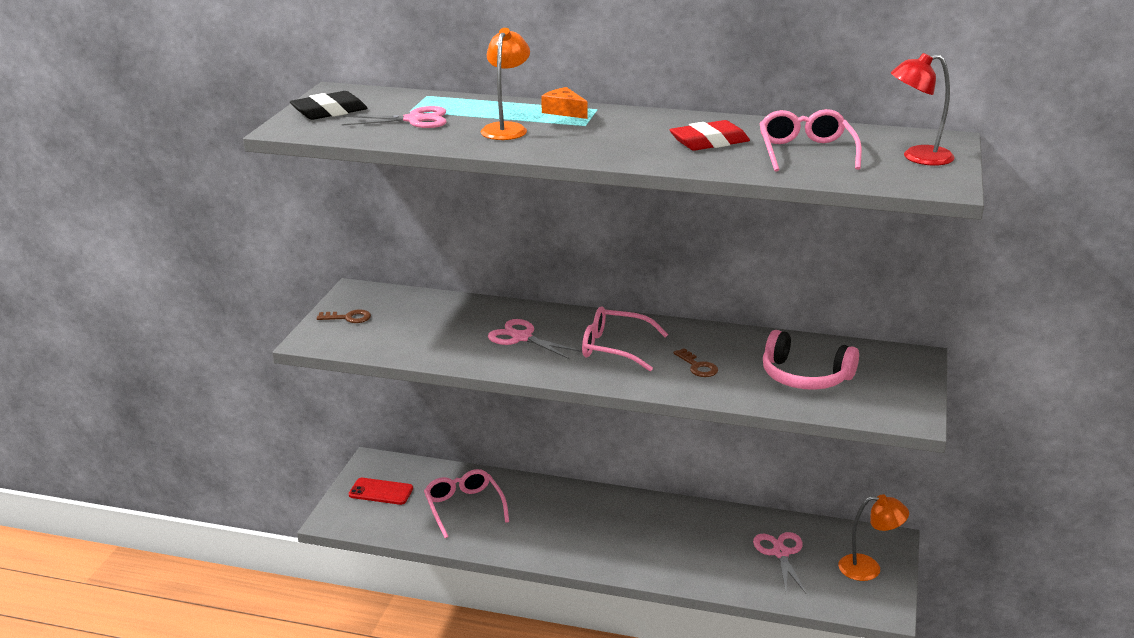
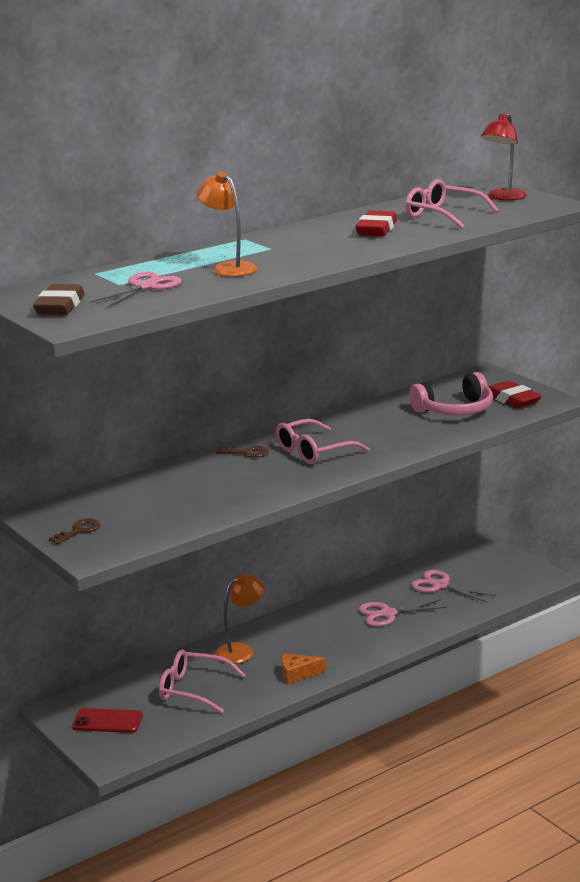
camera: 50 degrees left, 5 degrees down
(329, 112) = (60, 306): black eraser -> brown eraser
(381, 492) = (107, 721): red phone -> red phone turned 45 degrees clockwise
(521, 337) = (239, 477): pink scissors -> pink scissors (387, 614)
(564, 111) = (229, 247): orange cheese -> orange cheese (297, 674)
(697, 366) = (387, 435): brown key -> brown key (246, 453)
(868, 568) = (499, 563): orange lamp -> orange lamp (240, 650)
(877, 396) = (512, 400): none -> red eraser

